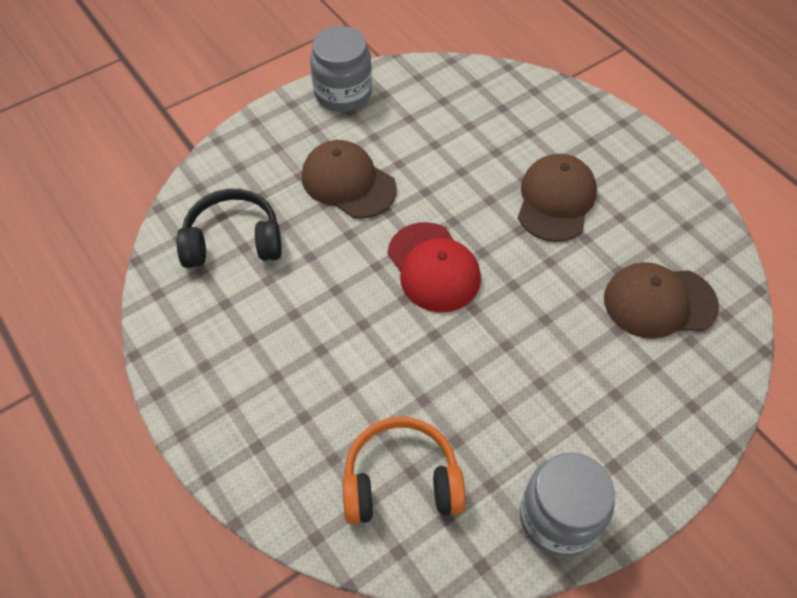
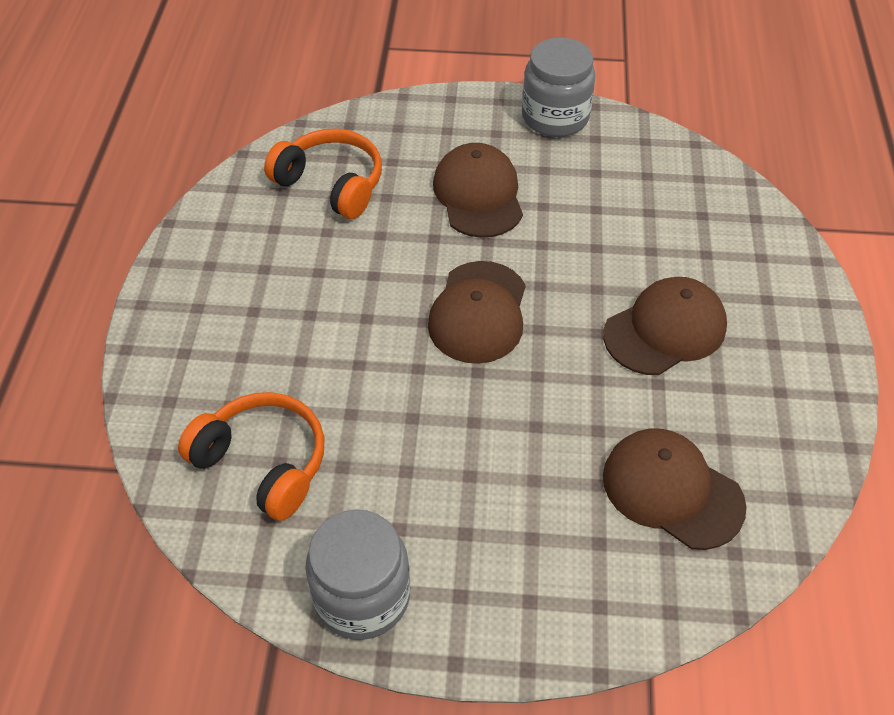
camera: 40 degrees right, 5 degrees down
(233, 241) = (331, 184): black headphones -> orange headphones
(433, 267) = (478, 312): red cap -> brown cap

